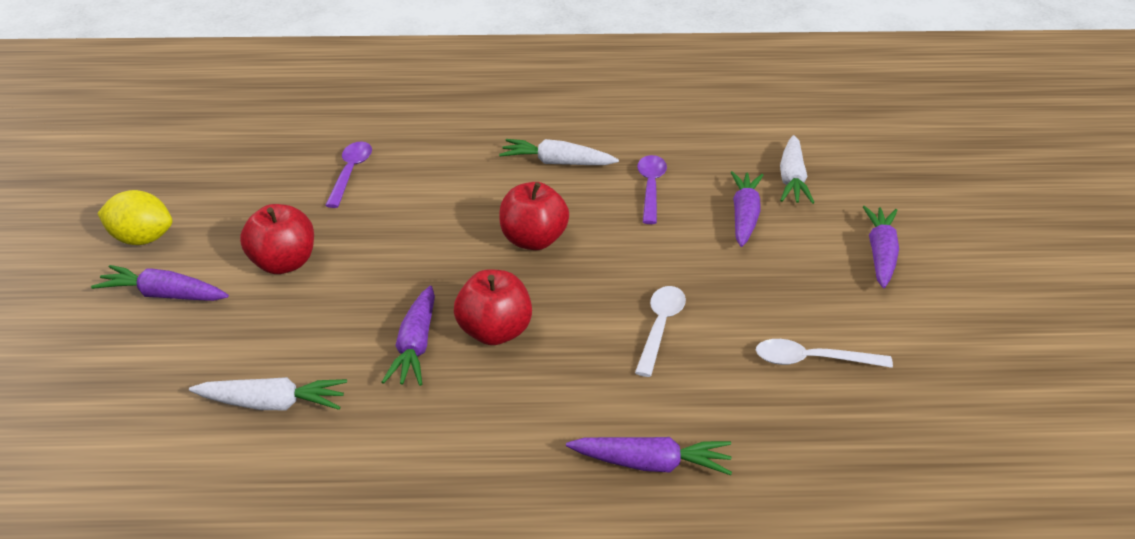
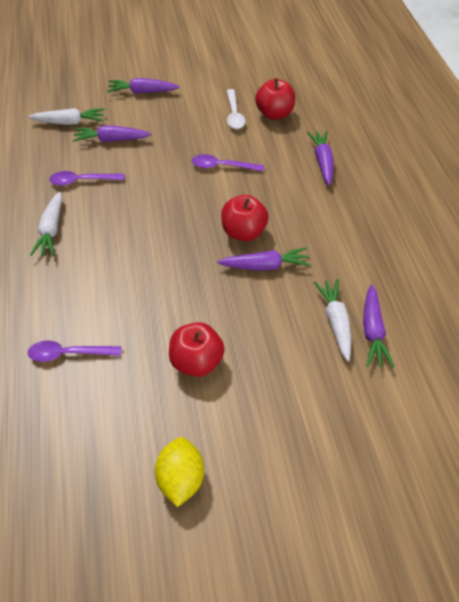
camera: 100 degrees left, 15 degrees up
(164, 295) = (249, 429): purple carrot -> purple carrot (372, 332)
(533, 241) = (148, 229): red apple -> red apple (274, 114)
(660, 328) = (222, 166): white spoon -> purple spoon

